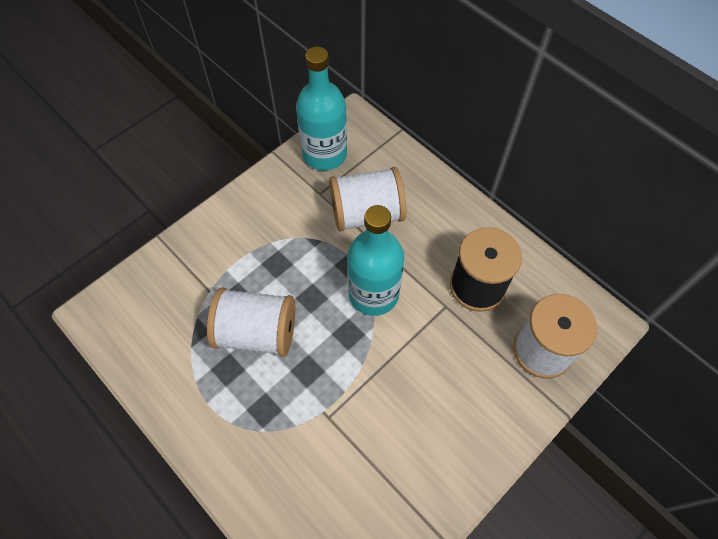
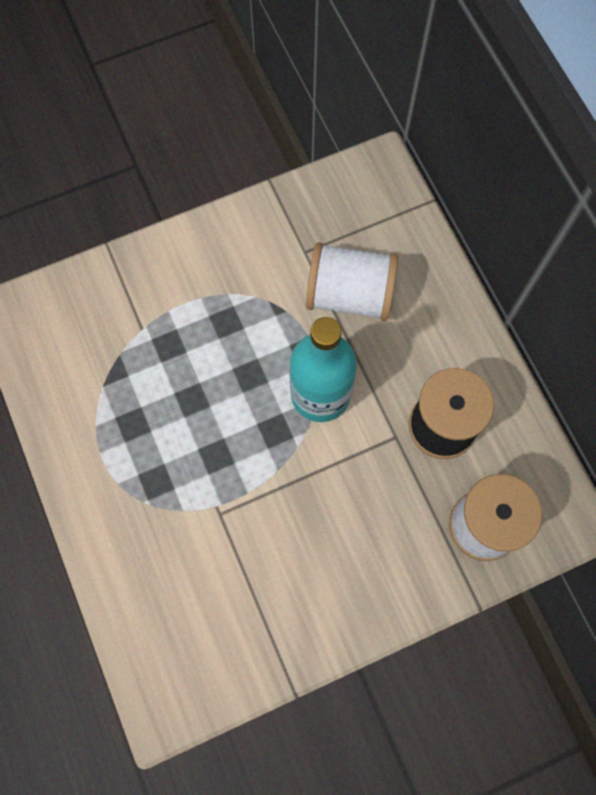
camera: 20 degrees right, 10 degrees up
(257, 332) = (177, 394): white spool -> none
(324, 154) = (329, 203): turquoise bottle -> none

